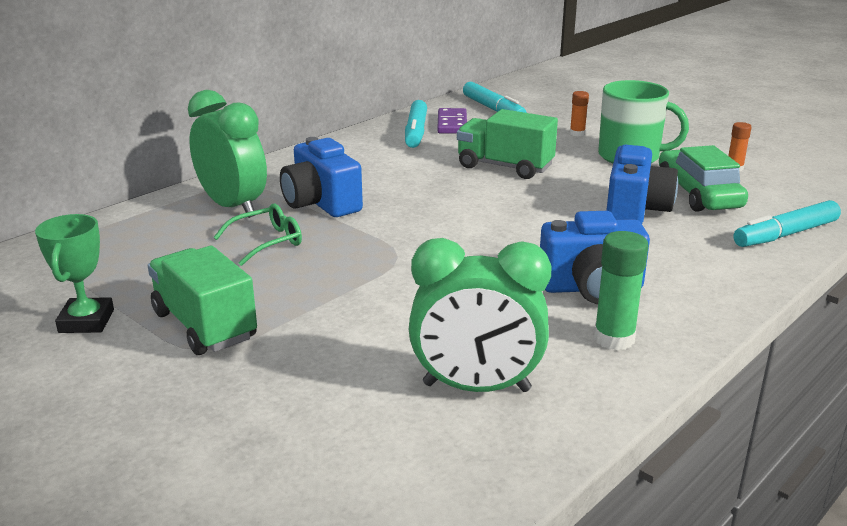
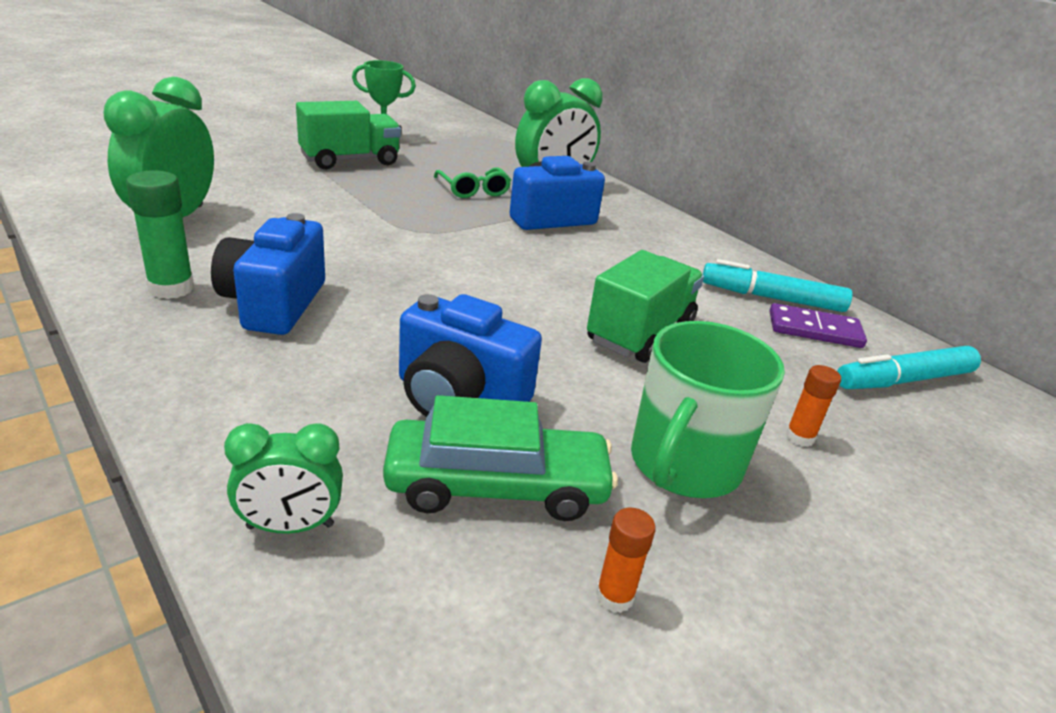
camera: 95 degrees right, 5 degrees up
(785, 234) = (290, 526): turquoise marker -> green clock

